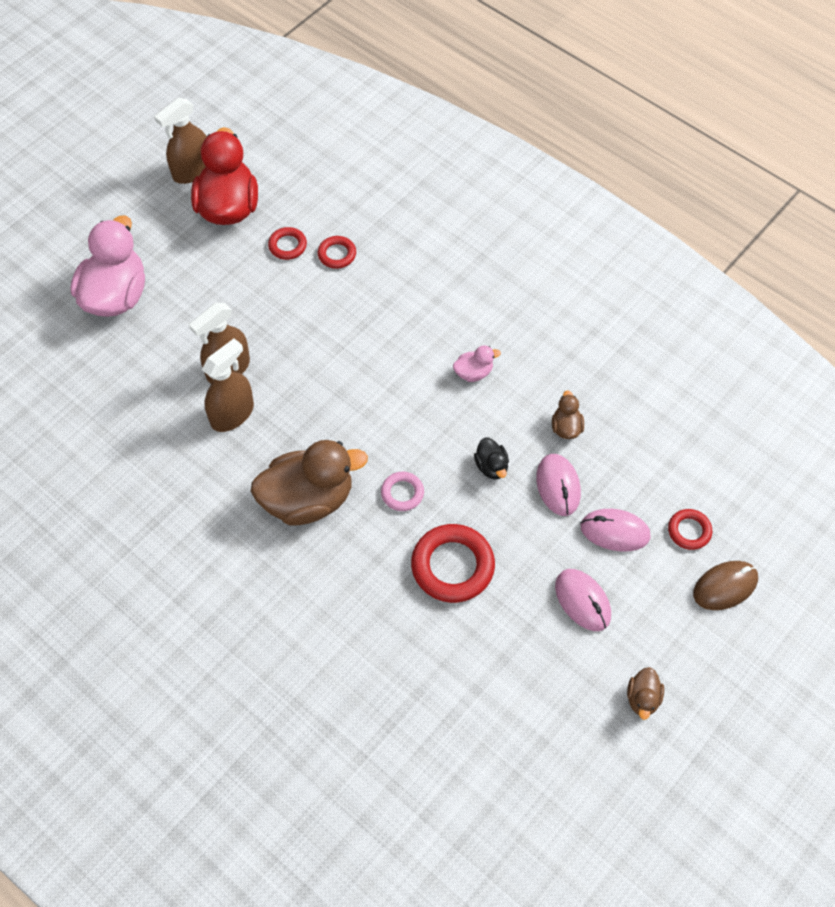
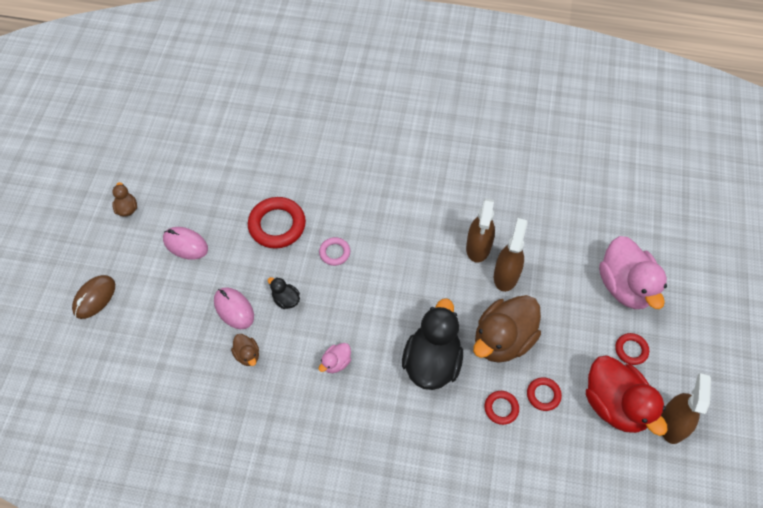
camera: 150 degrees right, 0 degrees up
(308, 499) = (390, 219): brown duck -> brown duck (503, 340)
(373, 325) = (432, 361): none -> black duck
(615, 531) = (182, 297): pink mouse -> none
(689, 531) = (130, 323): red ring -> red ring (631, 350)

